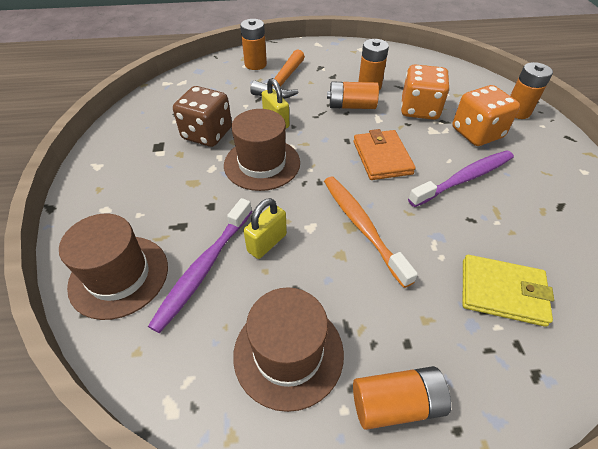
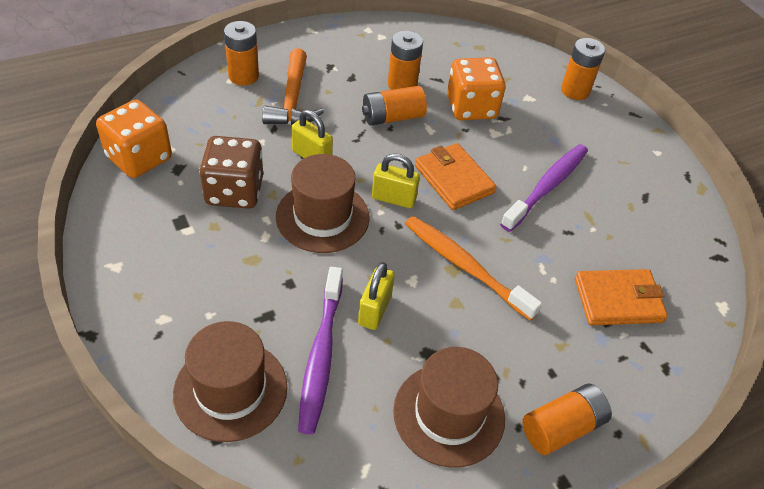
camera: 25 degrees left, 0 degrees up
(325, 162) = (393, 198): none -> yellow padlock
(477, 133) = (542, 127): orange dice -> orange dice (139, 158)
(502, 292) = (618, 300): yellow wallet -> orange wallet

